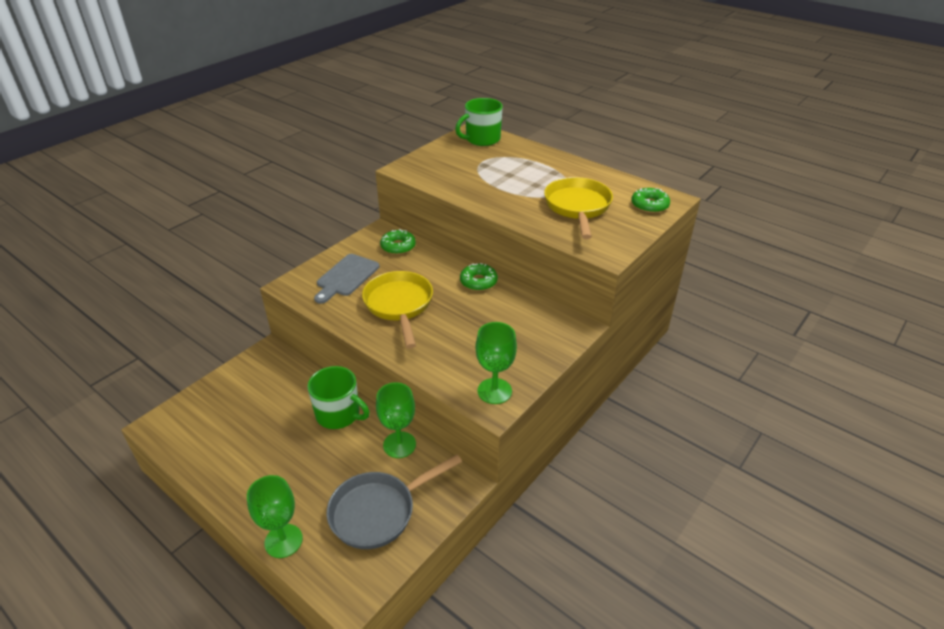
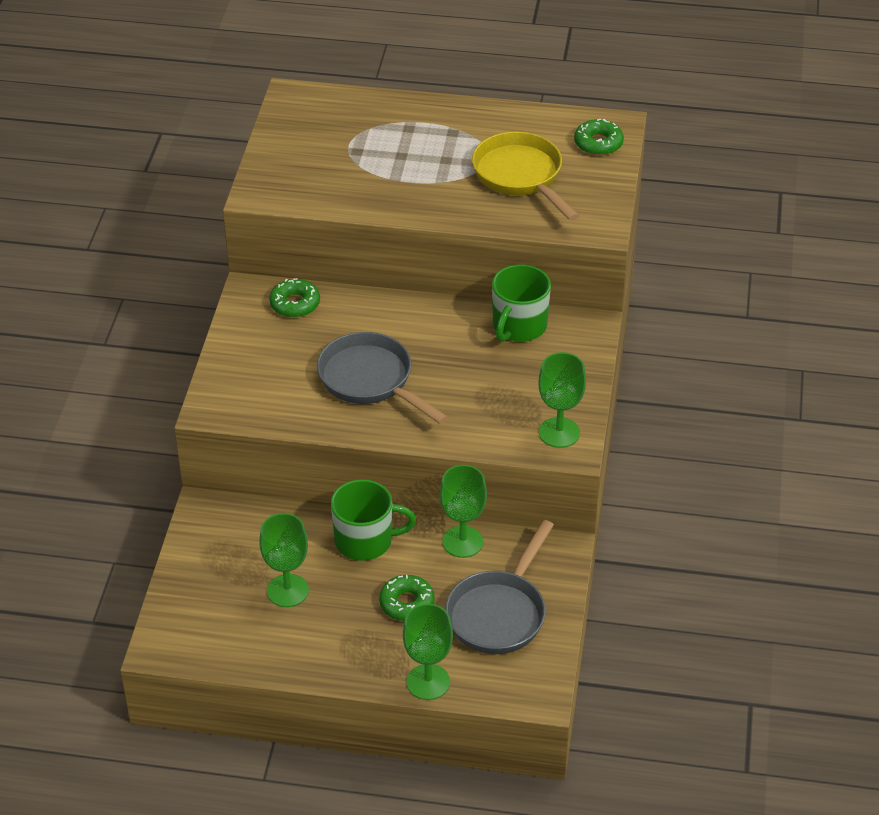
camera: 30 degrees left, 5 degrees up
(262, 425) = (287, 590): none -> green goblet
(346, 277) = (270, 370): grey cutting board -> none
(399, 305) = (370, 380): yellow pan -> grey pan
(478, 282) = (436, 313): green donut -> green donut (407, 603)
(482, 139) = (316, 109): green mug -> green mug (518, 326)

